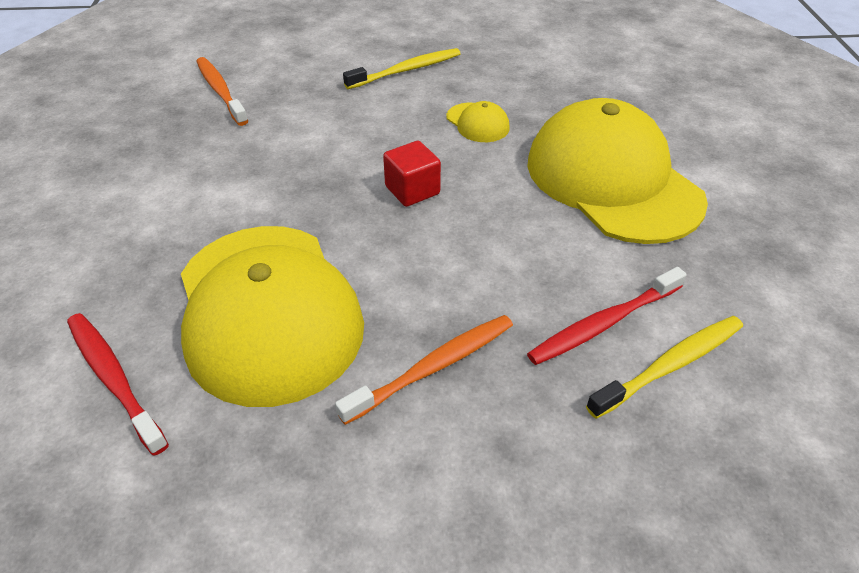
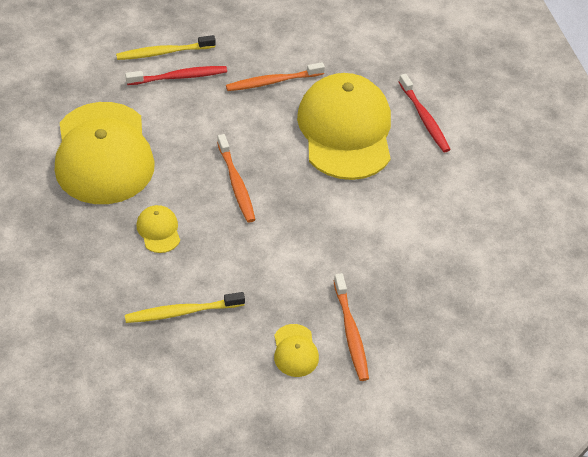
camera: 165 degrees left, 5 degrees up
(277, 68) = (295, 351): none -> yellow cap
(412, 190) = (236, 183): red cube -> orange toothbrush

